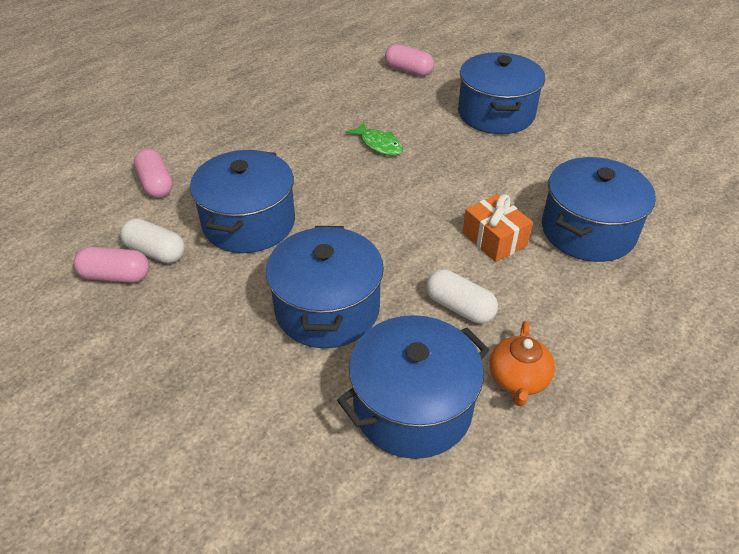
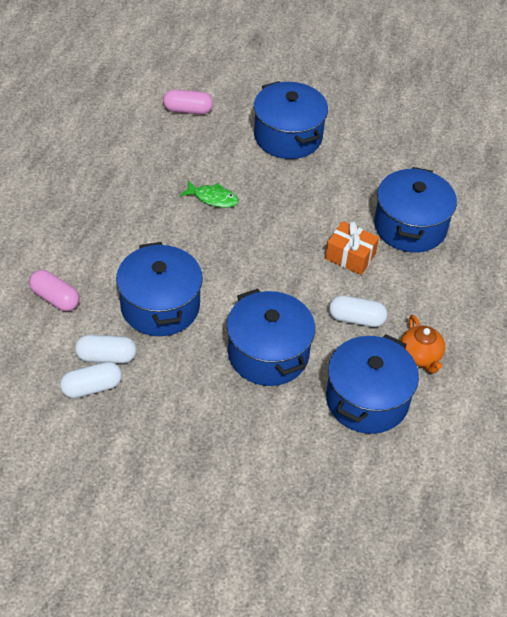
camera: 30 degrees left, 5 degrees up
(116, 276) = (92, 387): pink capsule -> white capsule

